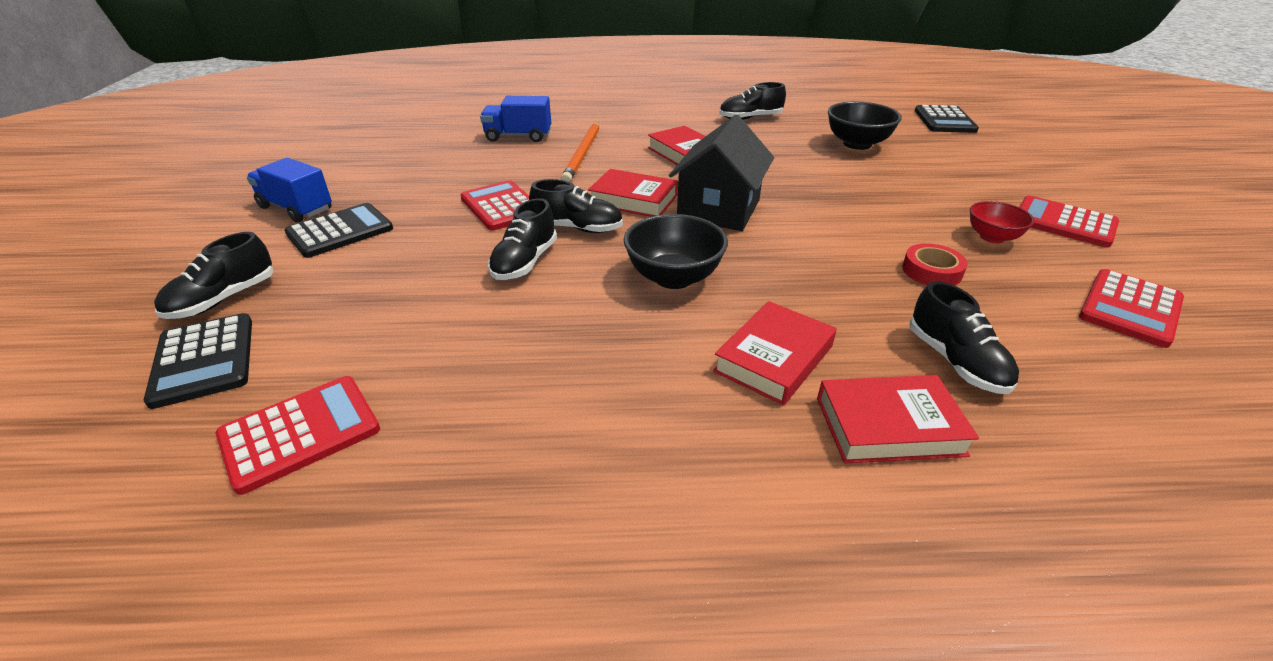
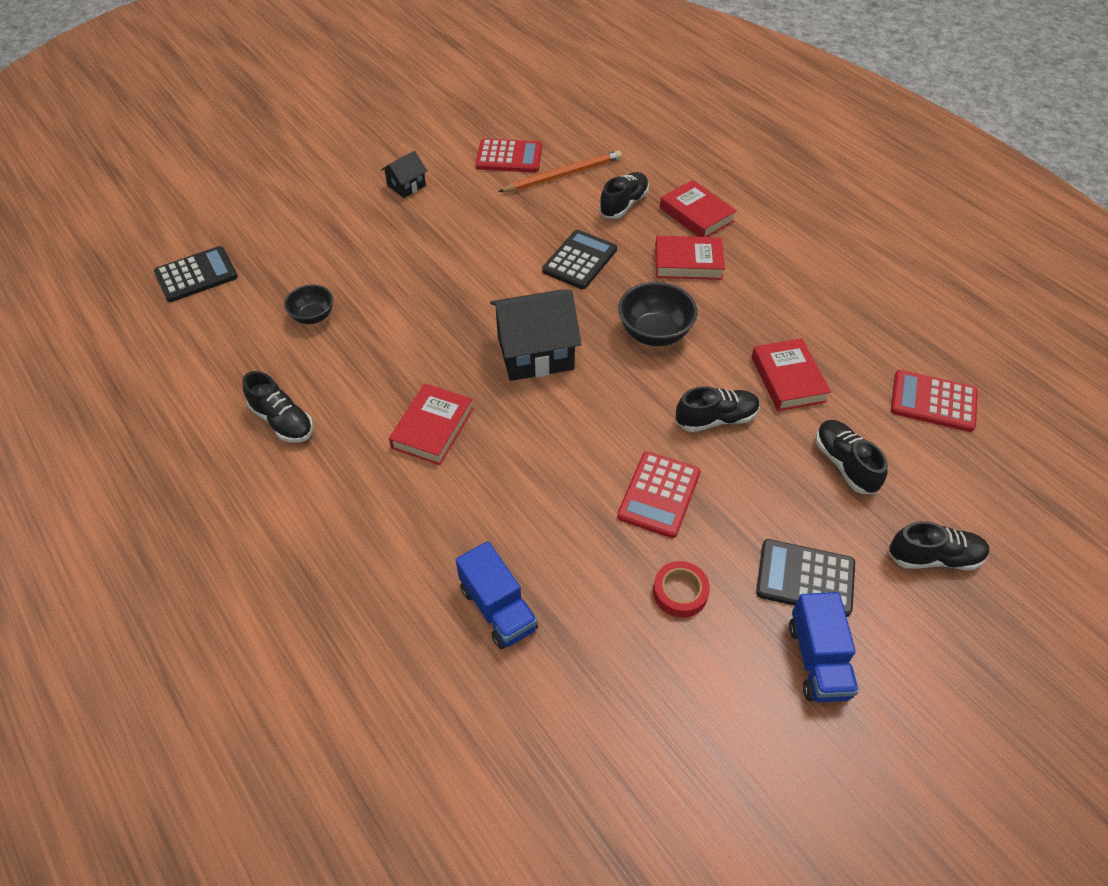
camera: 125 degrees left, 15 degrees up
(203, 360) = (965, 499): black calculator -> black calculator (580, 260)
(577, 228) = (643, 420): black shoe -> black shoe (845, 464)
(583, 154) = (498, 510): orange pencil -> orange pencil (563, 175)
(633, 200) = (565, 412): red book -> red book (788, 379)
(857, 144) = (313, 316): black bowl -> black bowl, size x0.63
(931, 271) = (533, 228): red tape -> red tape (680, 592)
(992, 237) = (459, 212): red bowl -> none
(1064, 223) = (406, 186): red calculator -> black house

